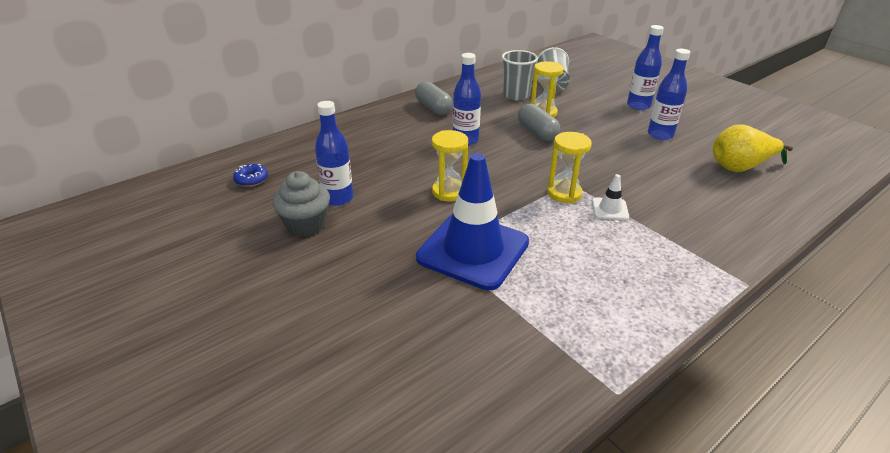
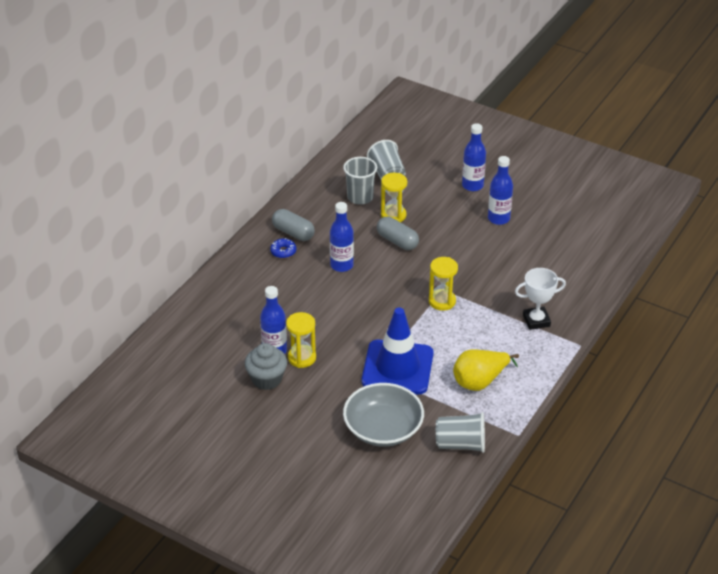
camera: 20 degrees left, 5 degrees up
(251, 180) = (192, 351): blue donut -> blue donut (283, 251)
(409, 323) = (383, 428): none -> grey bowl
(449, 192) = (355, 322): yellow hourglass -> yellow hourglass (302, 358)
(514, 381) = (460, 444): none -> grey cup
(610, 209) = (479, 307): white traffic cone -> none
(685, 240) = (536, 320): none -> white trophy
(740, 167) = (565, 241): yellow pear -> yellow pear (480, 381)

